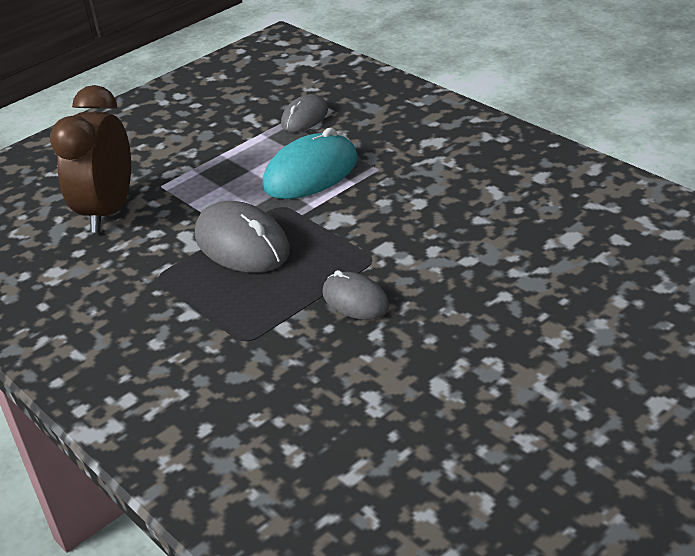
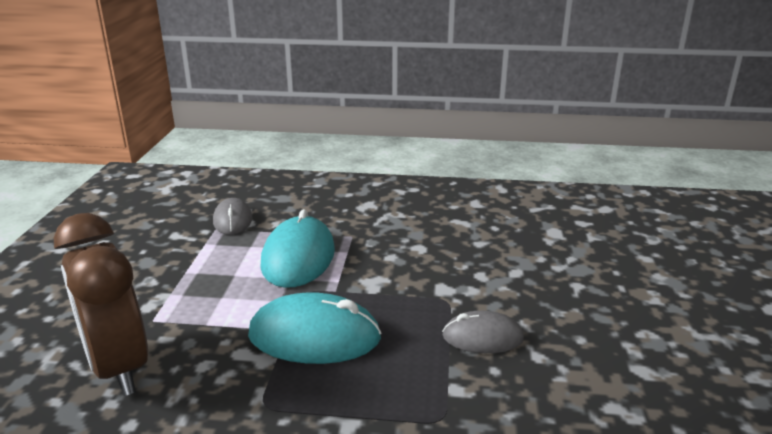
camera: 45 degrees left, 10 degrees down
(242, 244) = (314, 336): grey mouse -> turquoise mouse

